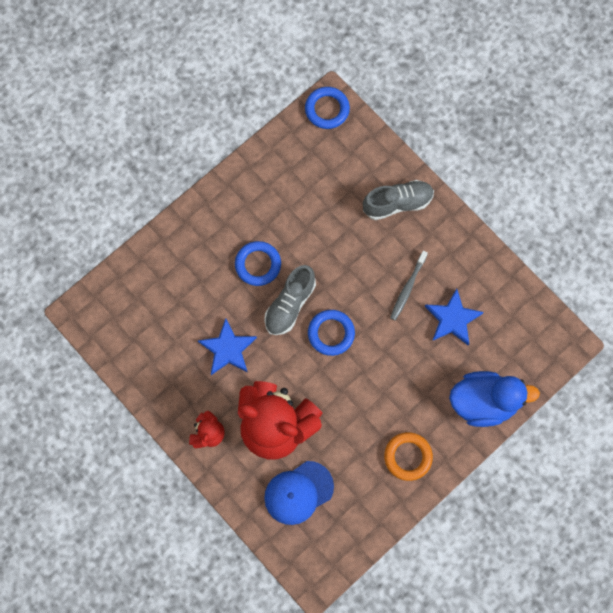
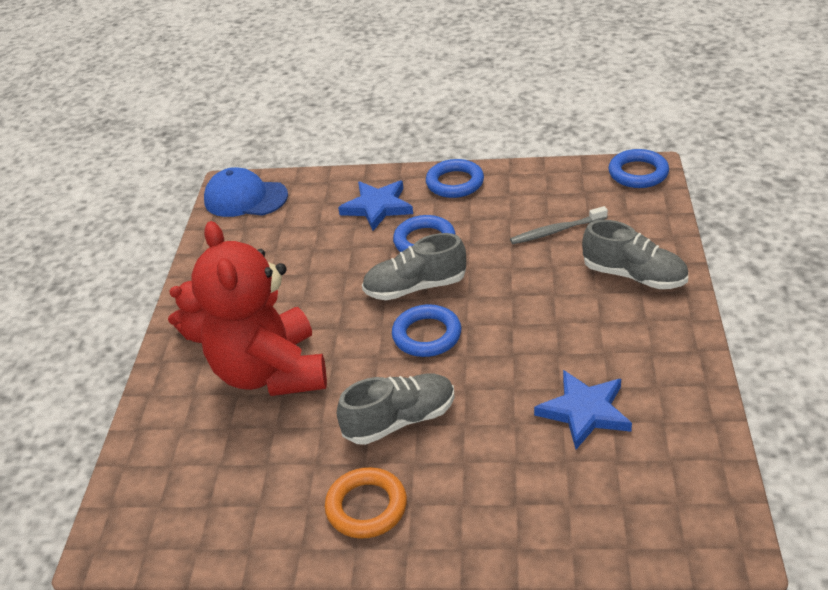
camera: 50 degrees right, 35 degrees down
(225, 200) = (455, 183): none -> blue ring
(228, 349) = (311, 284): blue star -> blue star (377, 207)
(298, 492) = (210, 447): blue cap -> blue cap (245, 198)
(373, 397) = (400, 420): none -> grey shoe
(407, 288) = (561, 350): grey toothbrush -> grey toothbrush (556, 231)
(484, 402) = (530, 523): blue duck -> none

